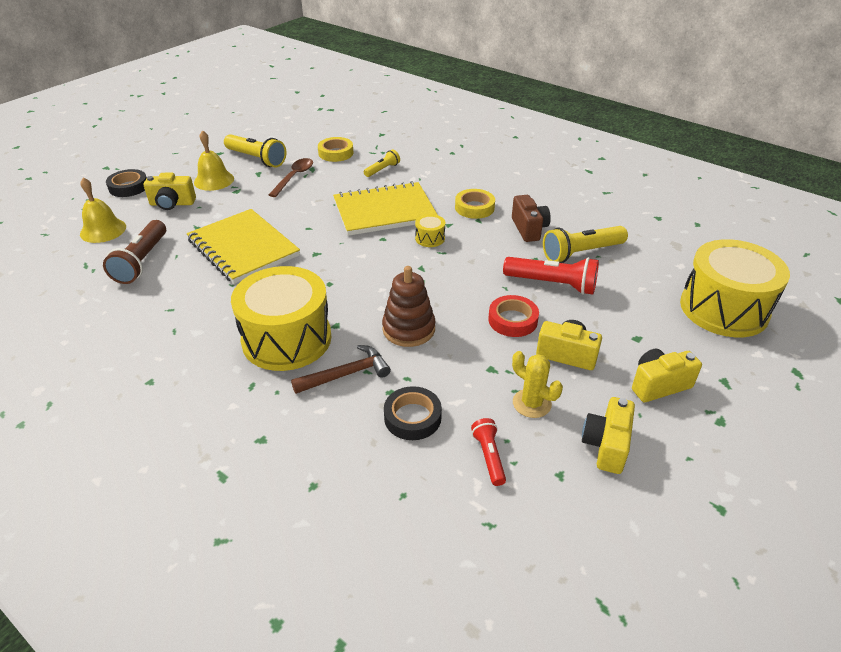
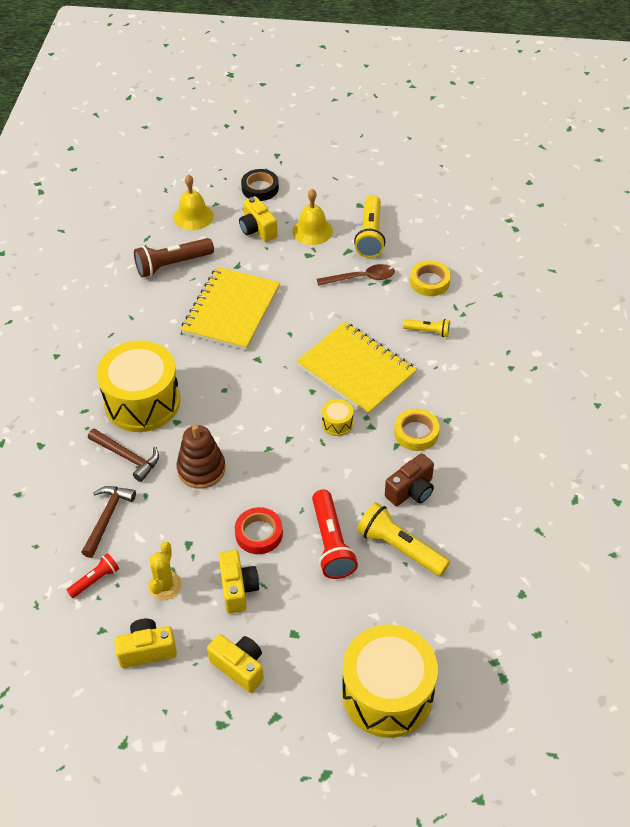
camera: 60 degrees right, 10 degrees up
(412, 417) = (107, 518): black tape -> brown hammer

